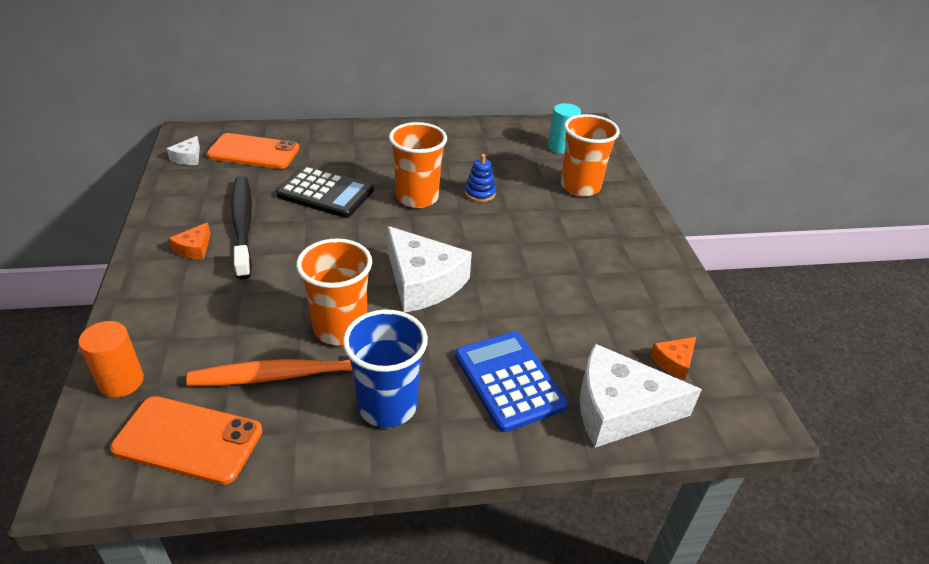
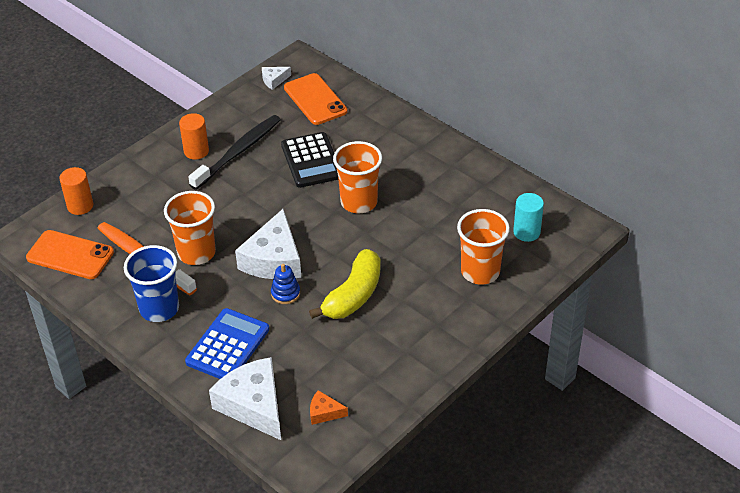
camera: 55 degrees right, 5 degrees up
(188, 440) = (70, 255): orange phone -> orange phone turned 45 degrees counterclockwise
(194, 248) = (196, 151): orange cheese -> orange cylinder
(480, 193) = (402, 227): blue stacking toy -> blue stacking toy (285, 293)
(532, 261) = (353, 295): none -> yellow banana

